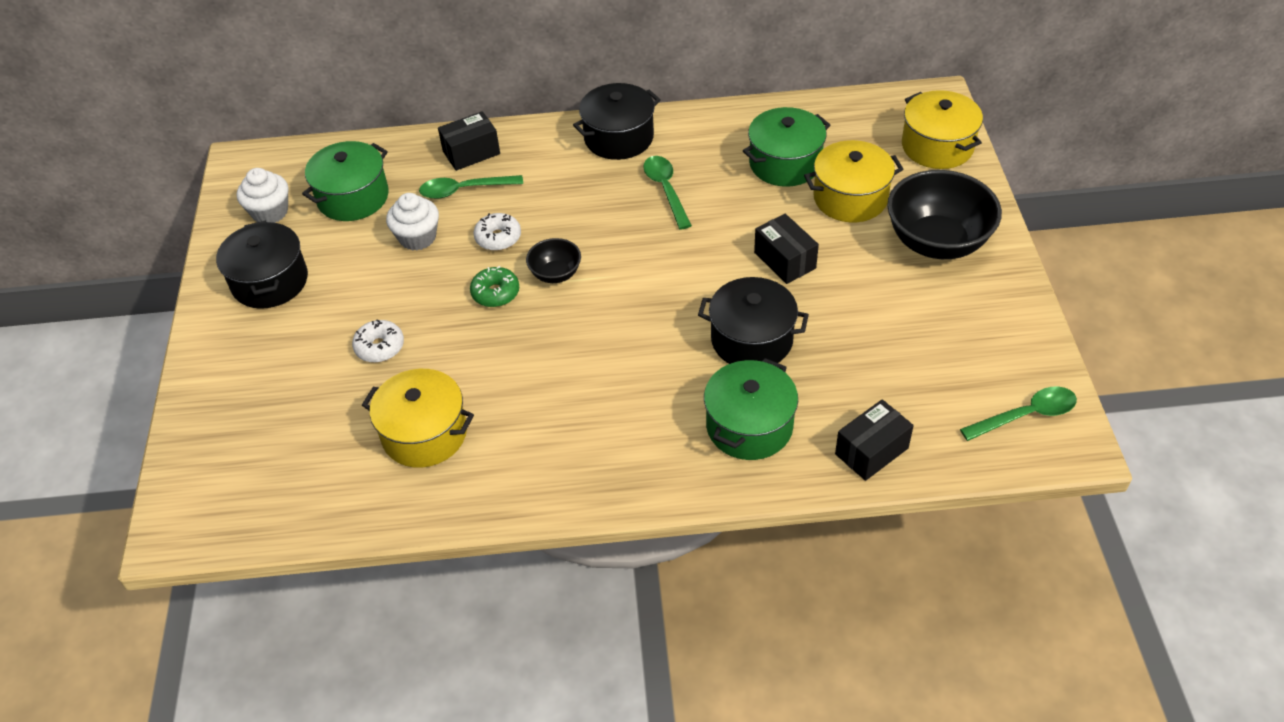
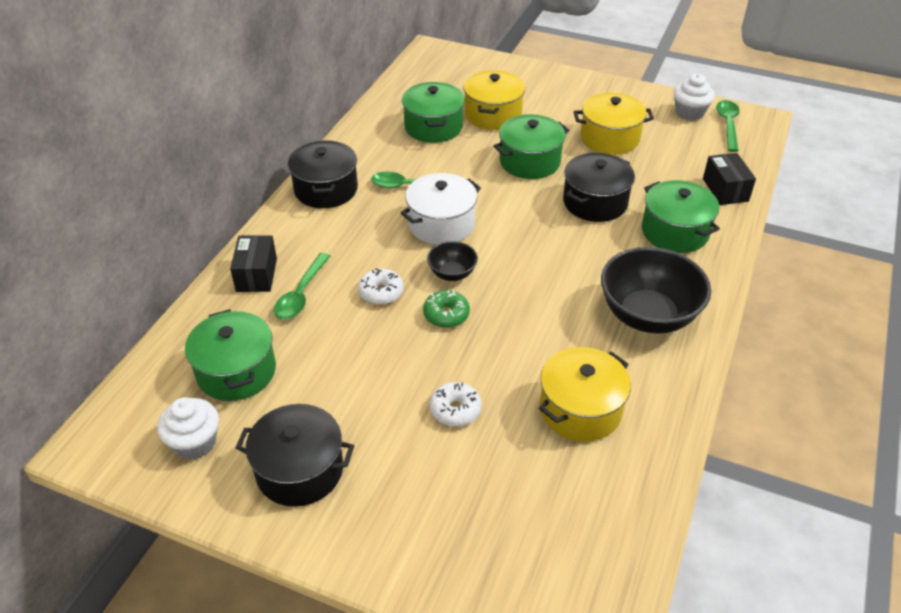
camera: 65 degrees left, 5 degrees down
(417, 237) = (335, 342): white cupcake -> white cupcake (689, 113)
(624, 236) = (441, 224): none -> white pot
(784, 260) = (529, 161): black box -> green pot
(937, 146) = (476, 66): yellow pot -> yellow pot (609, 138)
(937, 242) = (562, 99): black bowl -> black bowl (648, 315)

